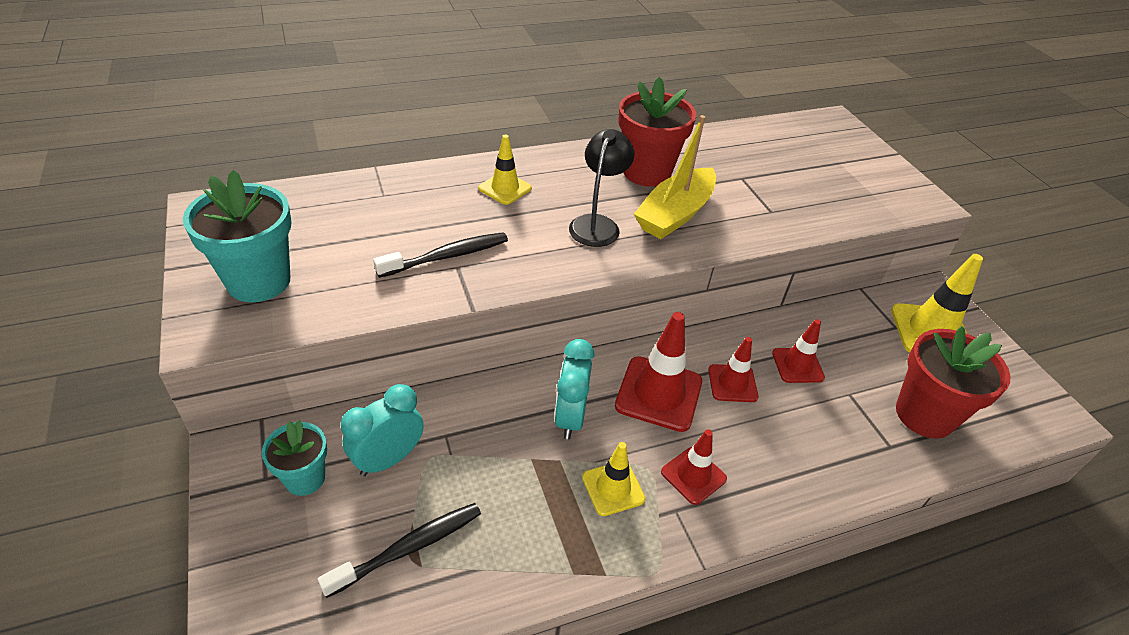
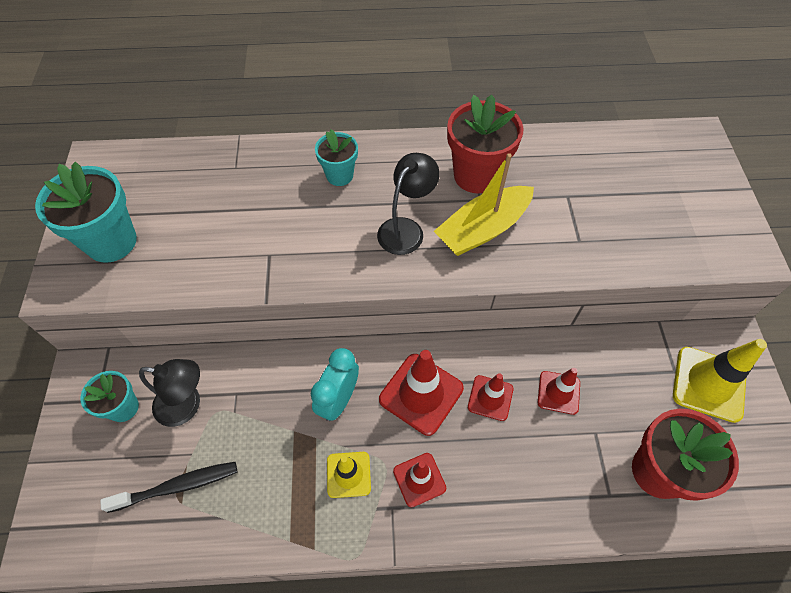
camera: 20 degrees right, 15 degrees up
(388, 459) = (187, 405): turquoise clock -> black lamp
(447, 256) = (264, 242): black toothbrush -> none
(505, 188) = (339, 175): yellow traffic cone -> turquoise flower pot

